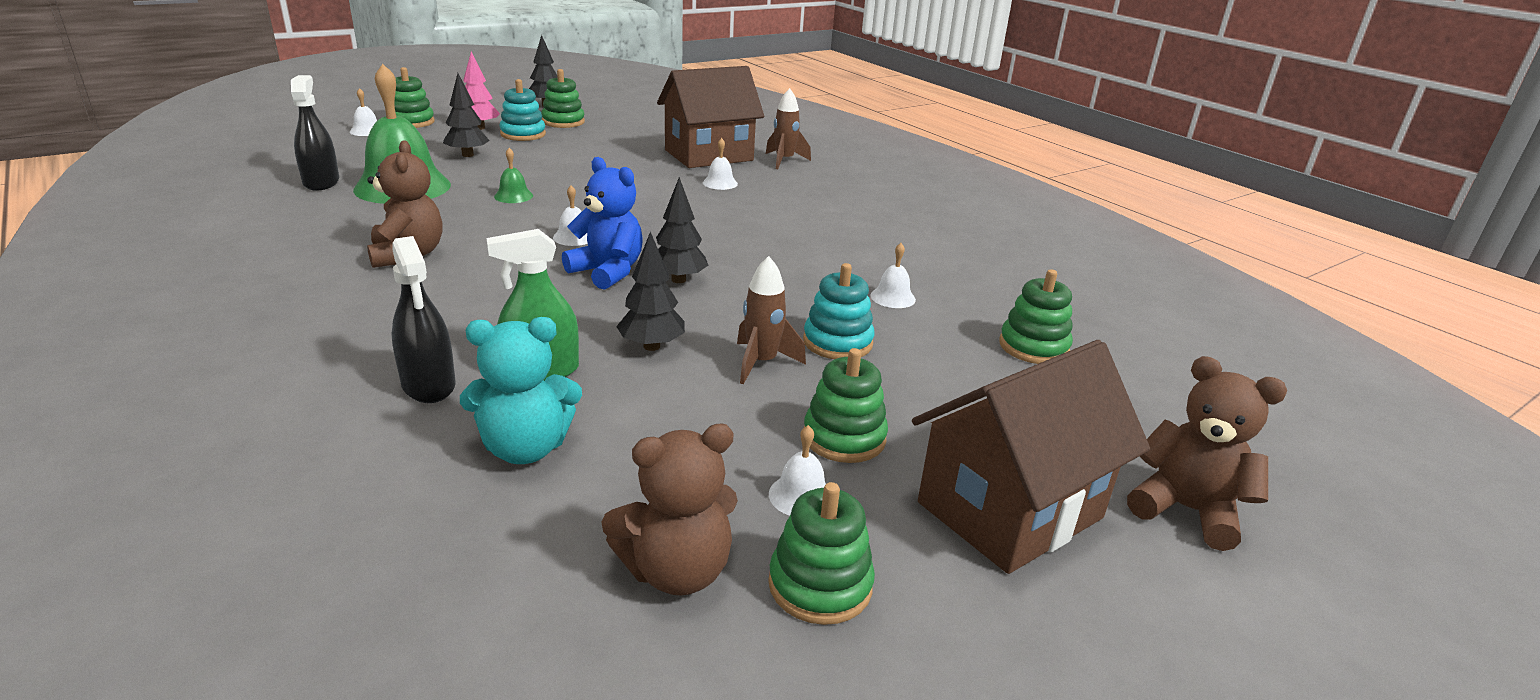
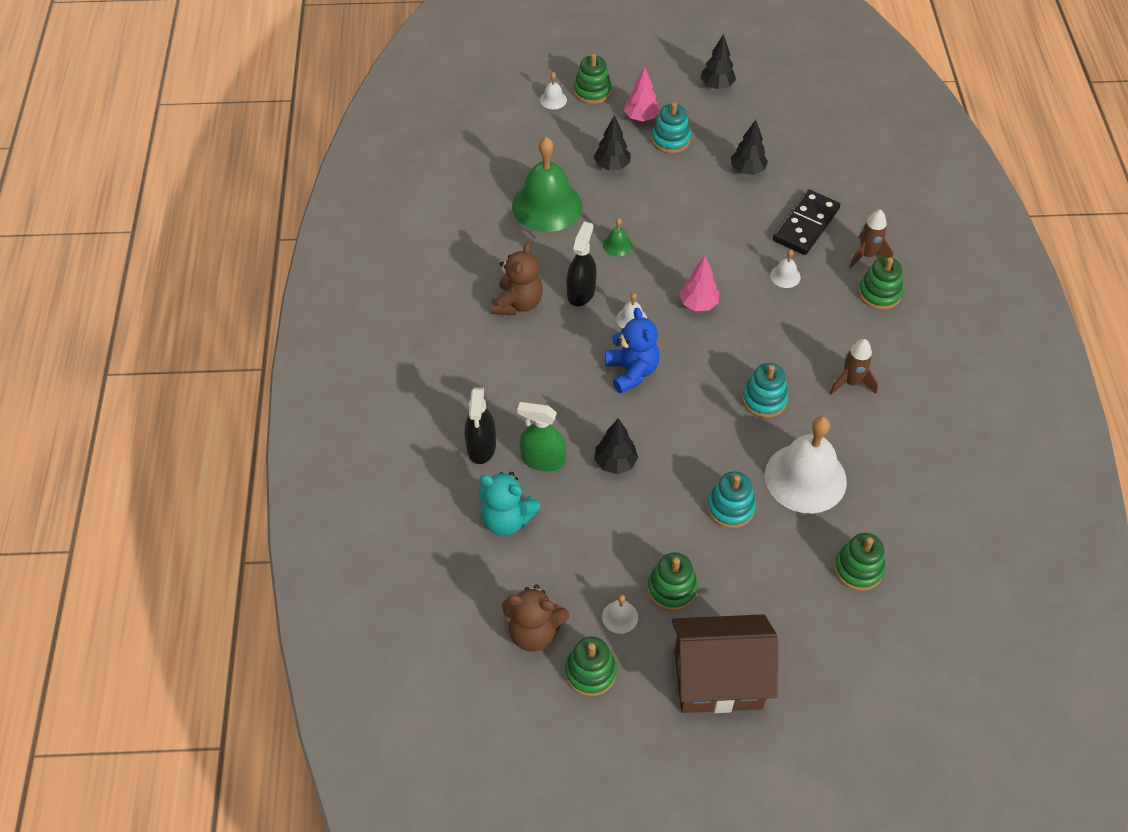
camera: 35 degrees right, 25 degrees up
(321, 182) = (496, 181): black spray bottle -> black spray bottle (581, 292)
(563, 122) = (715, 124): green stacking toy -> green stacking toy (879, 293)
(644, 214) = (698, 304): none -> pink tree
(678, 280) = (672, 399): black tree -> black tree (747, 170)
(709, 155) = (806, 225): brown house -> black domino
(762, 363) = (670, 506): brown rocket -> brown rocket (851, 382)
(784, 257) = (764, 399): none -> turquoise stacking toy
(893, 297) = (805, 478): white bell -> white bell, size x2.42
(1186, 510) = (815, 728): brown teddy bear -> none

